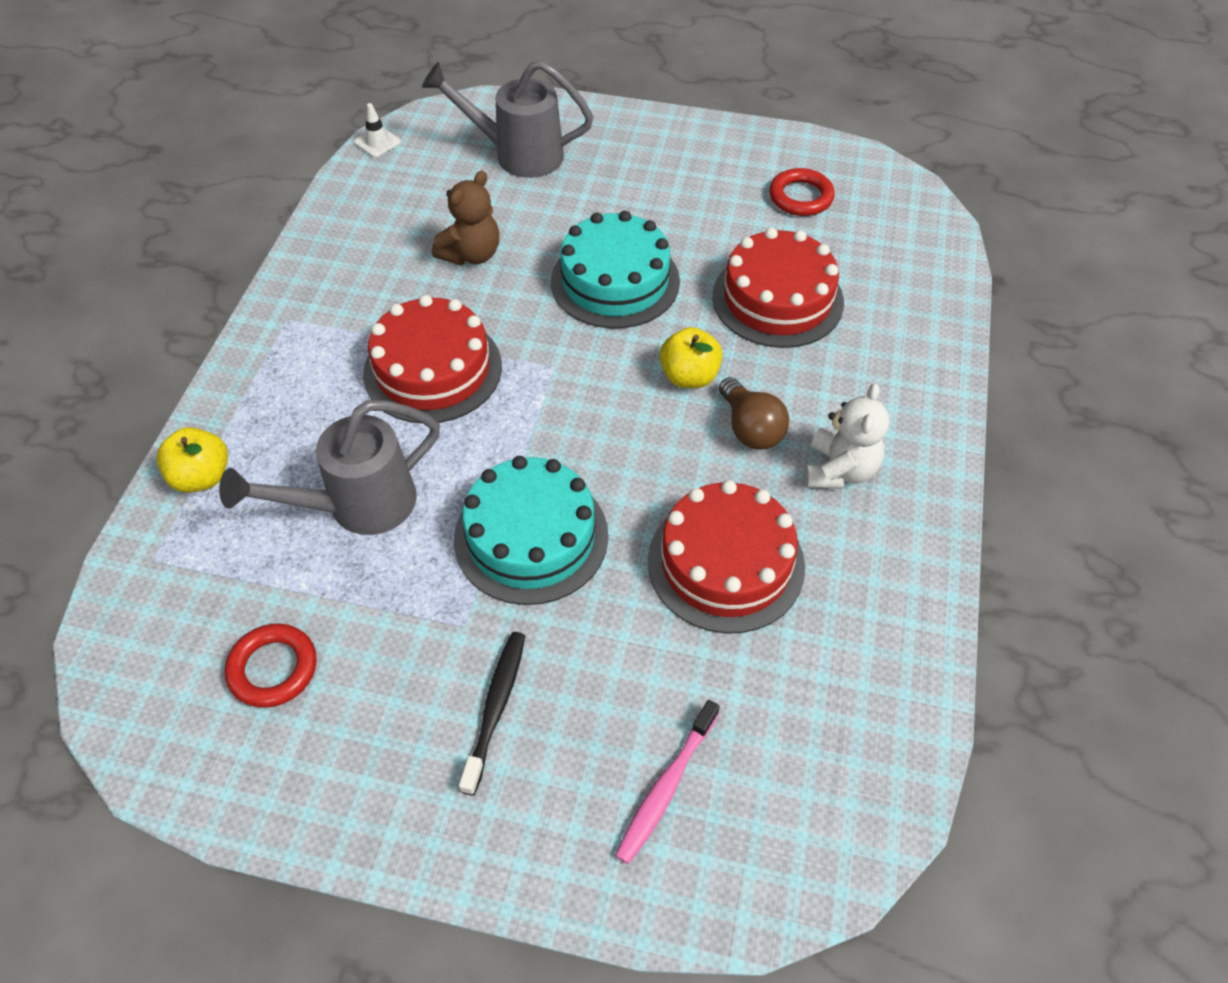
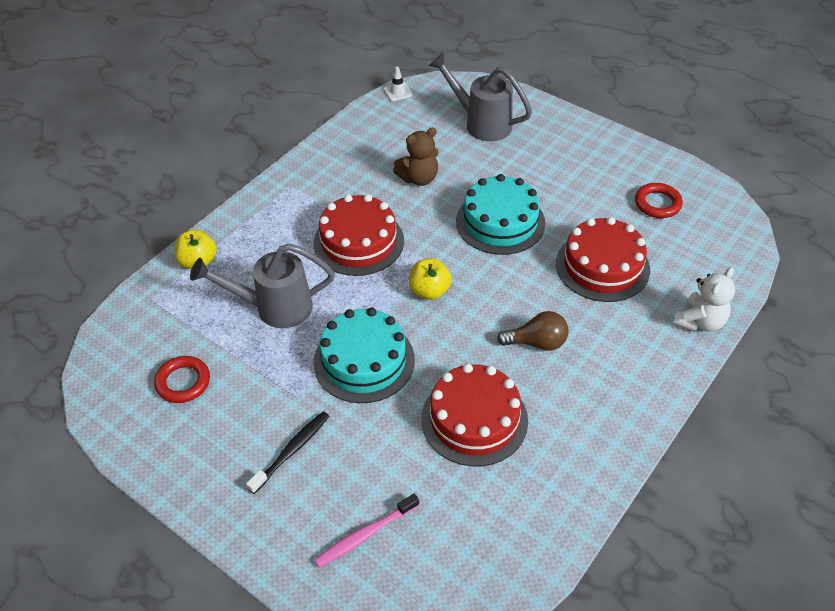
camera: 25 degrees right, 5 degrees down
(689, 376) = (515, 297): yellow apple -> yellow apple (429, 291)
(750, 428) = (537, 343): brown light bulb -> brown light bulb turned 90 degrees counterclockwise
(839, 470) = (581, 389): white teddy bear -> white teddy bear (699, 322)

